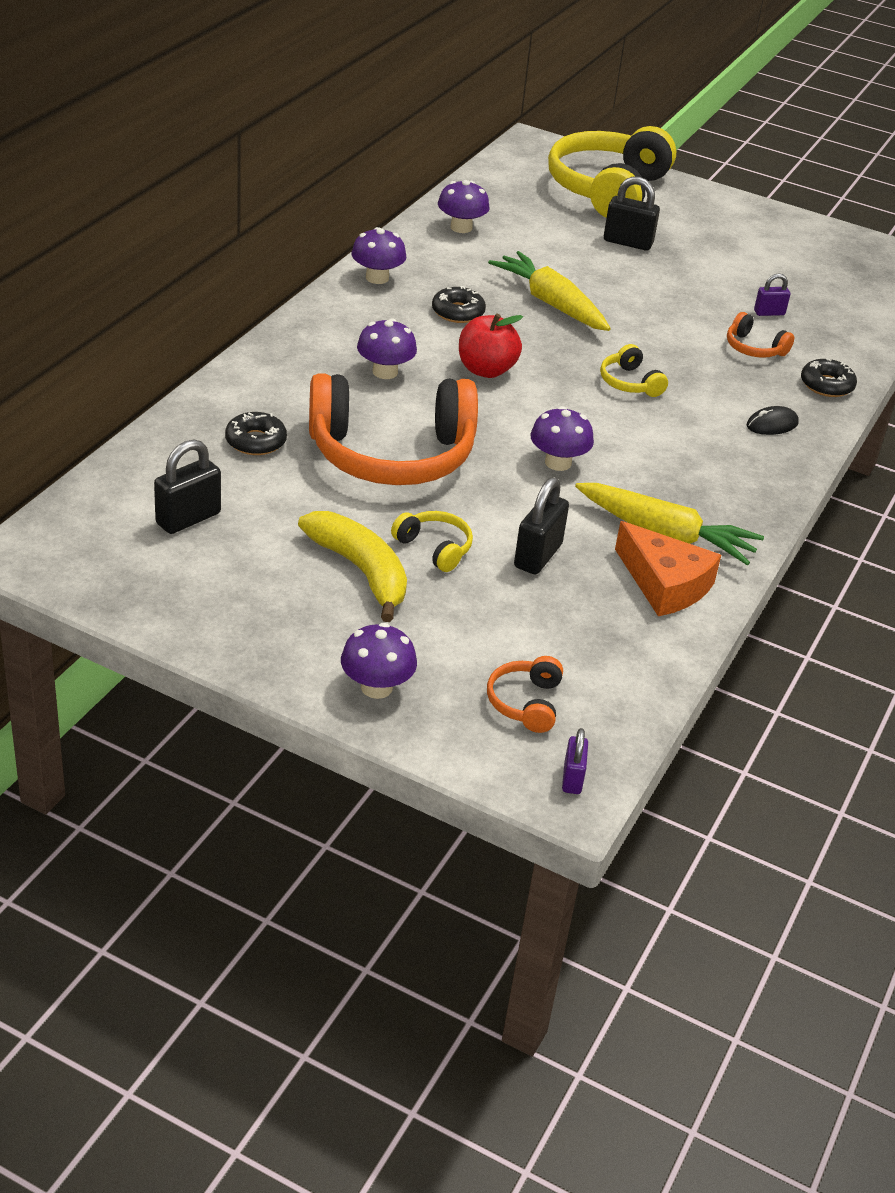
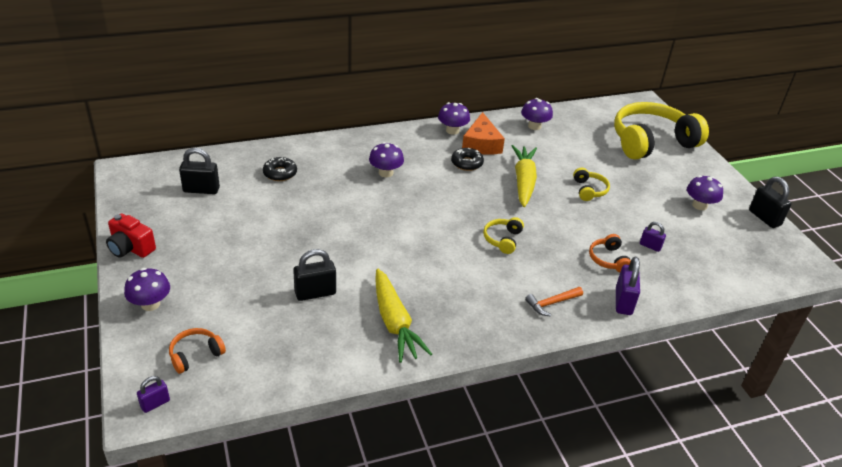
camera: 45 degrees right, 0 degrees up
(229, 643) = (131, 248): none -> red camera
(361, 571) = (229, 251): yellow banana -> none
(391, 454) = (327, 209): orange headphones -> none
(434, 548) = (276, 261): yellow headphones -> yellow headphones (589, 190)
(486, 370) = (436, 196): red apple -> none
(558, 462) = (399, 256): purple mushroom -> purple mushroom (699, 205)
(628, 242) = (619, 172): black padlock -> black padlock (764, 218)
(664, 584) = (353, 345): orange cheese -> orange cheese (481, 144)
(772, 424) = (551, 303): black mouse -> orange hammer
(826, 385) = (623, 302): black donut -> purple padlock

